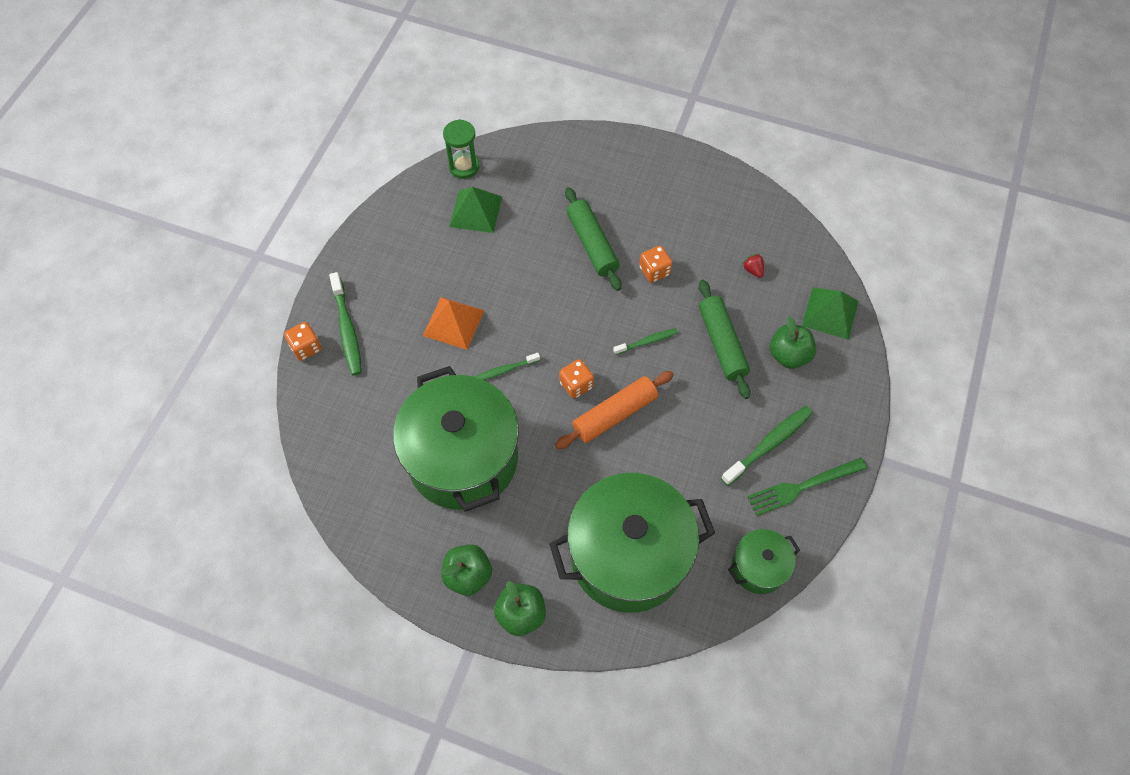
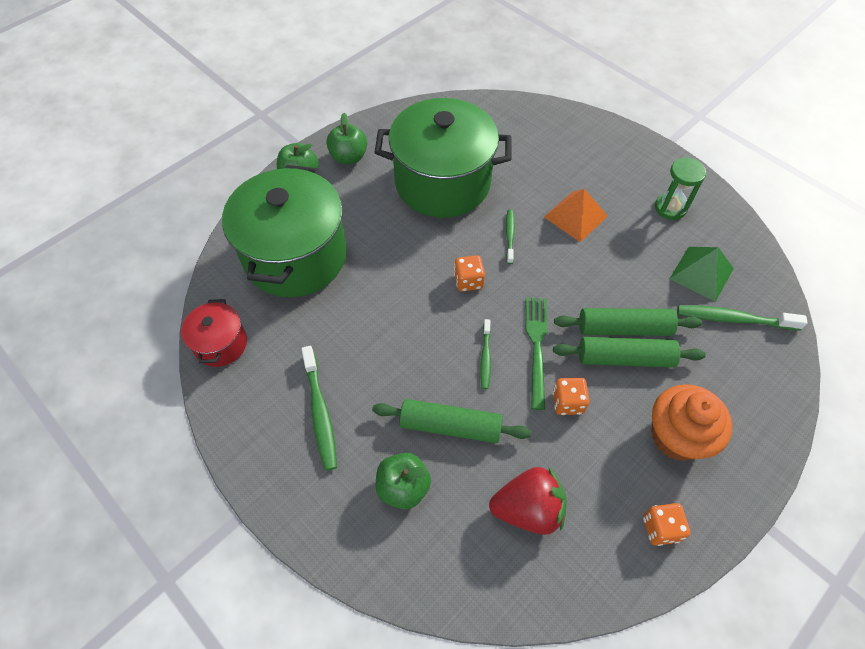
camera: 115 degrees right, 5 degrees down
(306, 347) = (592, 120): orange dice -> orange dice (660, 528)
(347, 329) = (599, 147): green toothbrush -> green toothbrush (733, 319)
(464, 166) = (765, 283): green hourglass -> green hourglass (670, 208)
(563, 252) = (624, 328): none -> green rolling pin
(614, 414) = (423, 298): orange rolling pin -> none
(642, 196) = (676, 436): none -> orange cupcake
(753, 270) = (528, 509): red strawberry -> red strawberry, size x2.40
(758, 567) = (221, 344): green pot -> red pot
(802, 486) = (262, 420): green fork -> green fork (536, 346)
(830, 313) = (432, 568): green pyramid -> none

